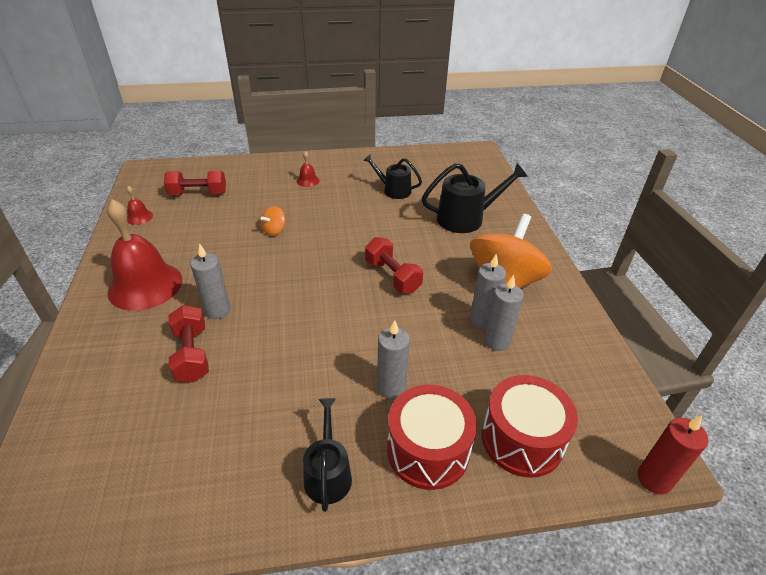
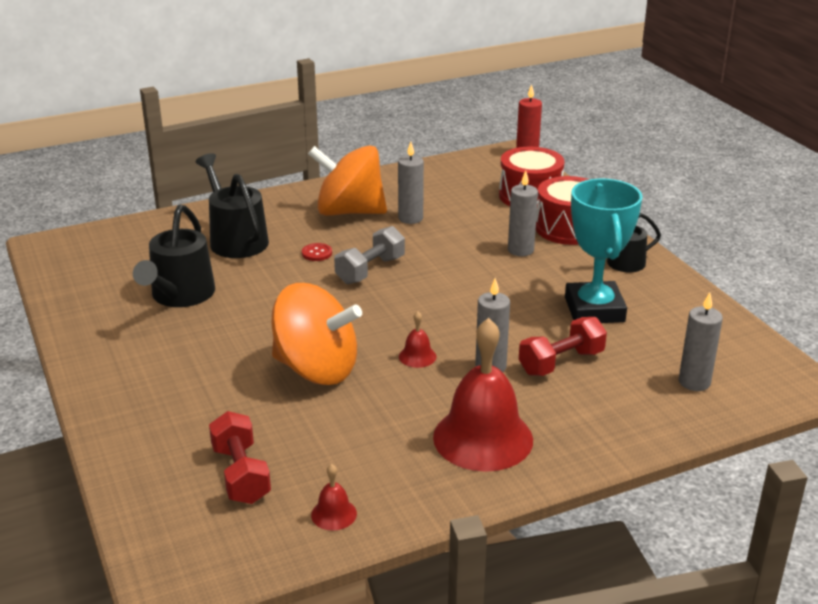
camera: 105 degrees left, 10 degrees down
(252, 409) = (594, 309): none -> turquoise trophy
(274, 230) = (316, 369): orange spinning top -> orange spinning top, size x2.48
(308, 181) = (169, 372): red bell -> red bell (417, 356)
(392, 276) = (370, 270): red dumbbell -> grey dumbbell
(393, 190) = (180, 295): black watering can -> black watering can, size x1.56
(431, 253) = (317, 253): none -> red button
(497, 341) = (434, 210): grey candle -> grey candle (694, 382)

